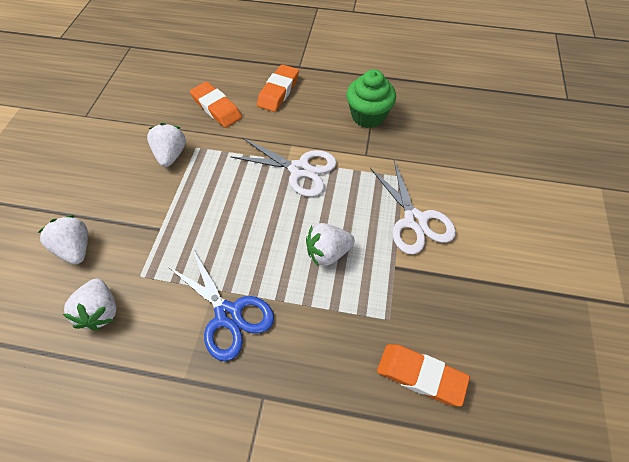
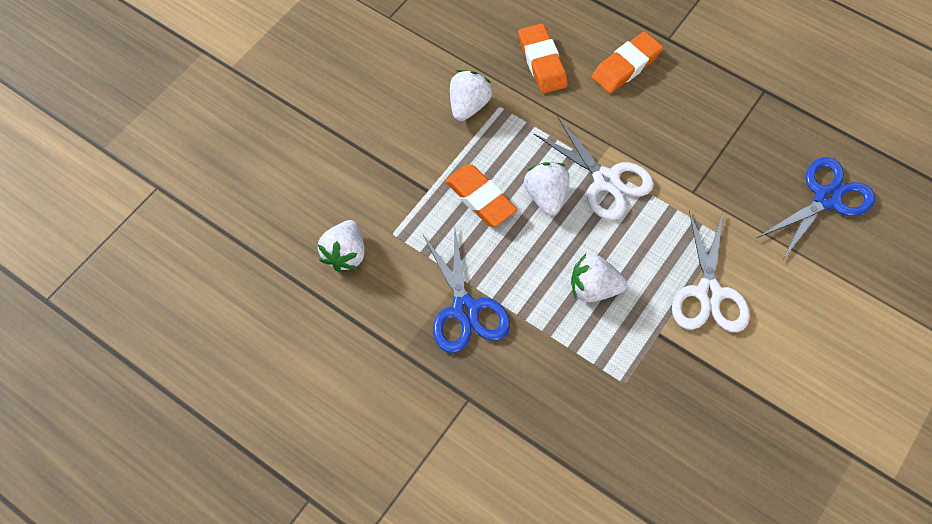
camera: 25 degrees right, 5 degrees up
(76, 248) = (338, 178): white strawberry -> white strawberry (546, 196)
(368, 116) = (721, 142): green cupcake -> none
(420, 375) = (628, 448): orange eraser -> orange eraser (480, 198)
(456, 126) = (827, 198): none -> blue scissors

